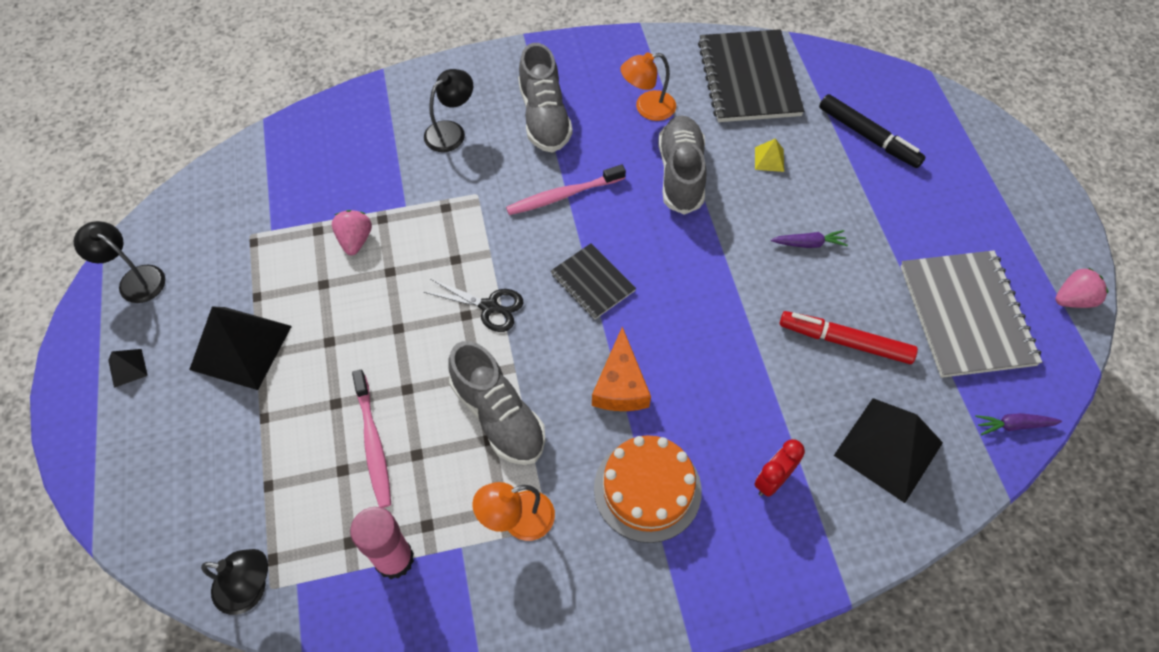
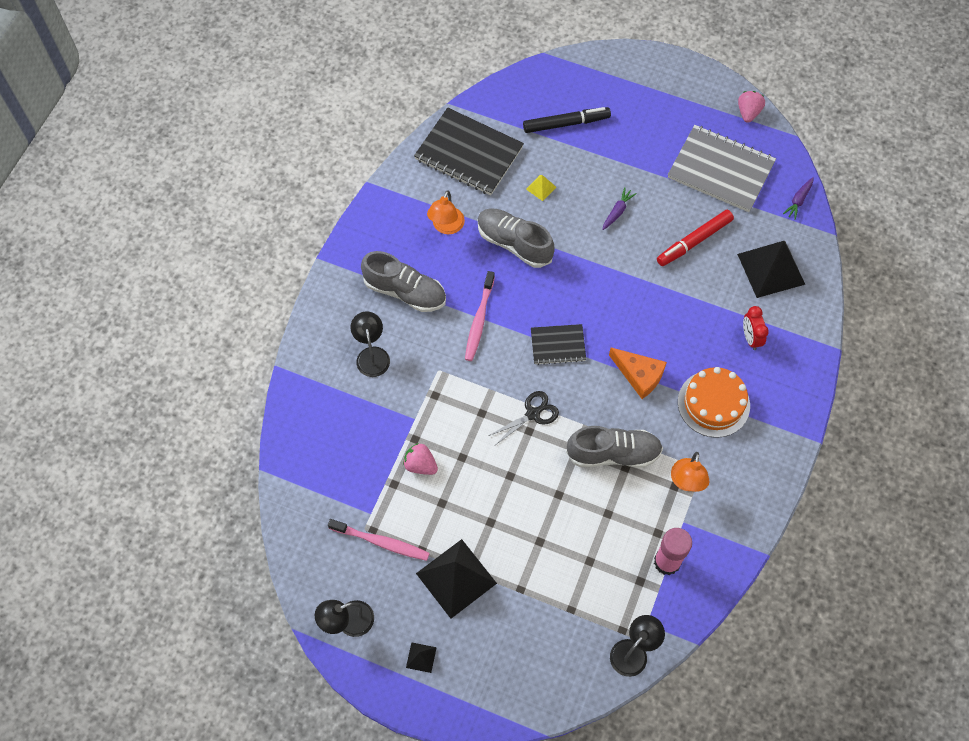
camera: 55 degrees left, 5 degrees up
(373, 443) = (583, 534): pink toothbrush -> pink toothbrush (381, 542)

